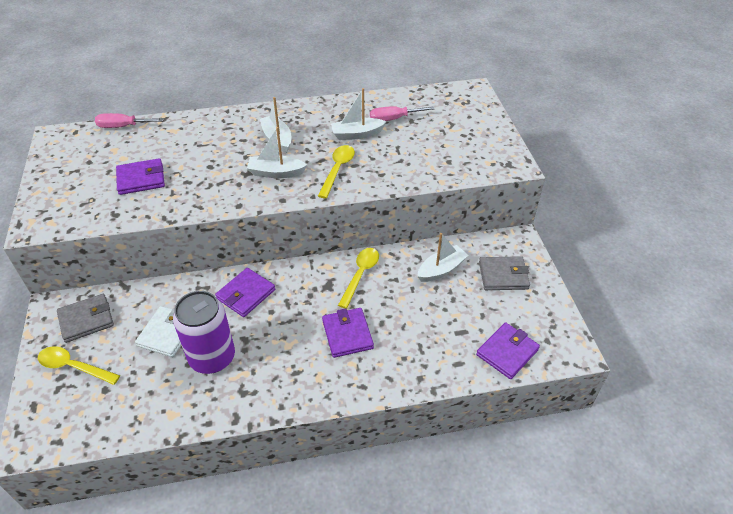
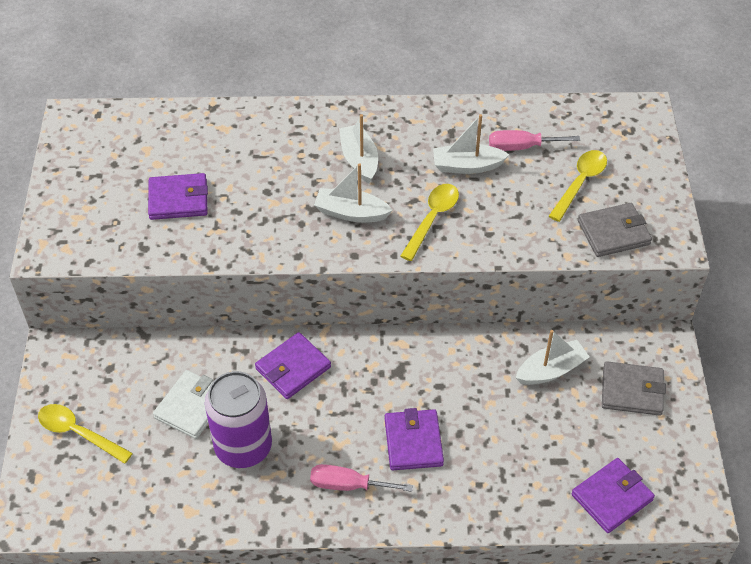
camera: 10 degrees right, 5 degrees up
(86, 320) = (95, 374): grey wallet -> grey wallet (613, 232)
(123, 126) = (159, 114): pink screwdriver -> pink screwdriver (348, 485)
(360, 275) = (443, 362): yellow spoon -> yellow spoon (580, 183)

